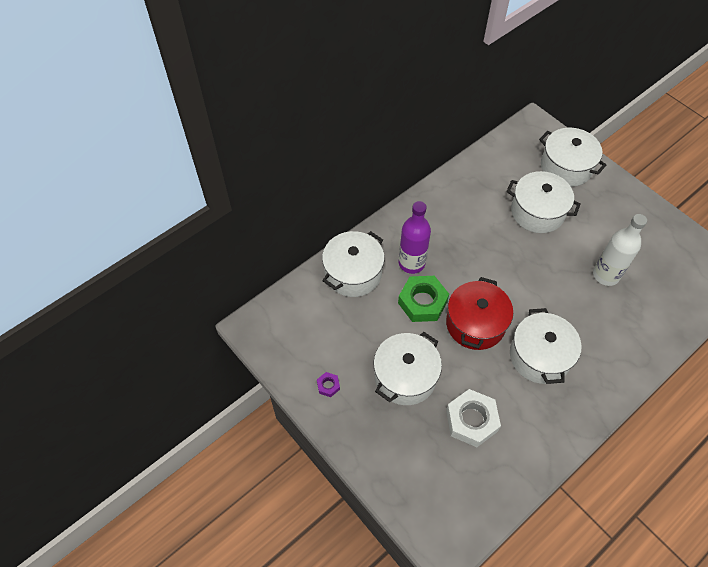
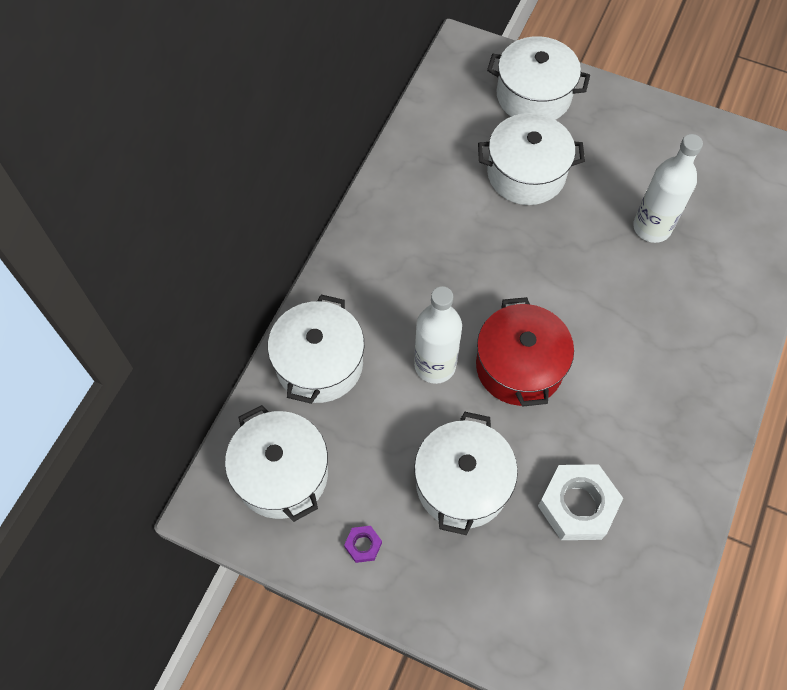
camera: 25 degrees left, 5 degrees up
(411, 263) = (393, 315): purple bottle -> none
(422, 302) = (435, 365): green nut -> white bottle
(539, 356) = (621, 376): white pot -> white pot (282, 474)

